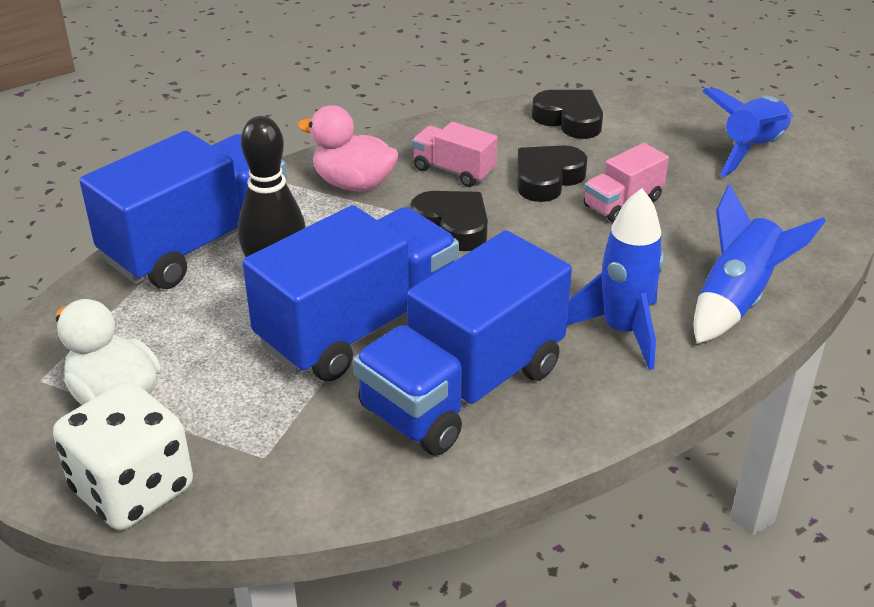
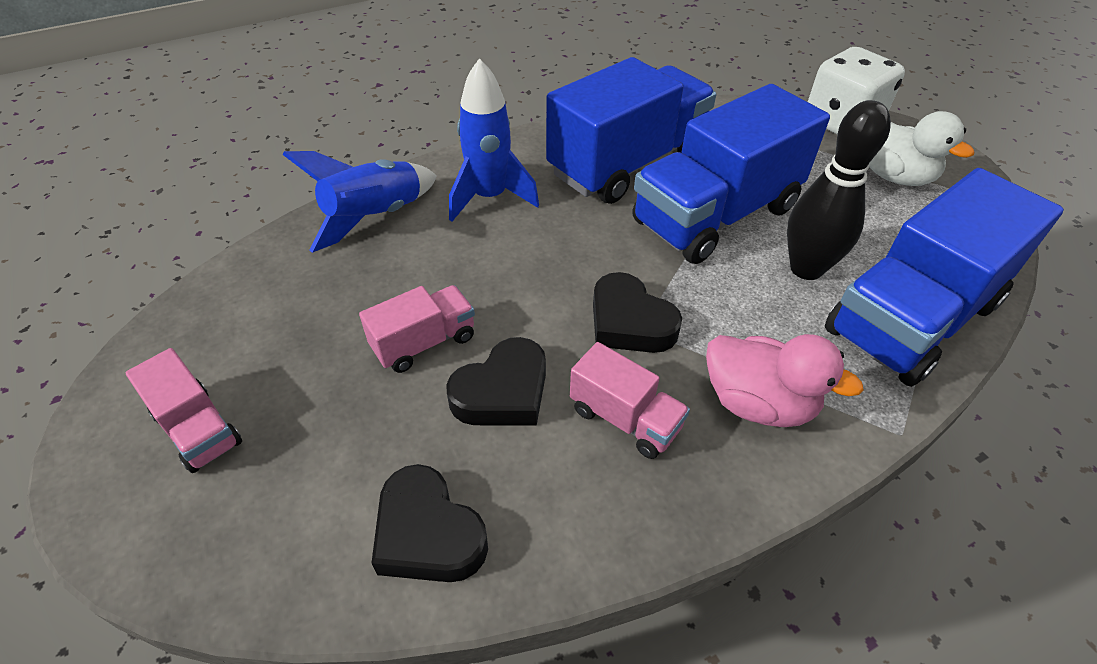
camera: 175 degrees left, 10 degrees up
(751, 150) = (198, 429): blue rocket -> pink truck

